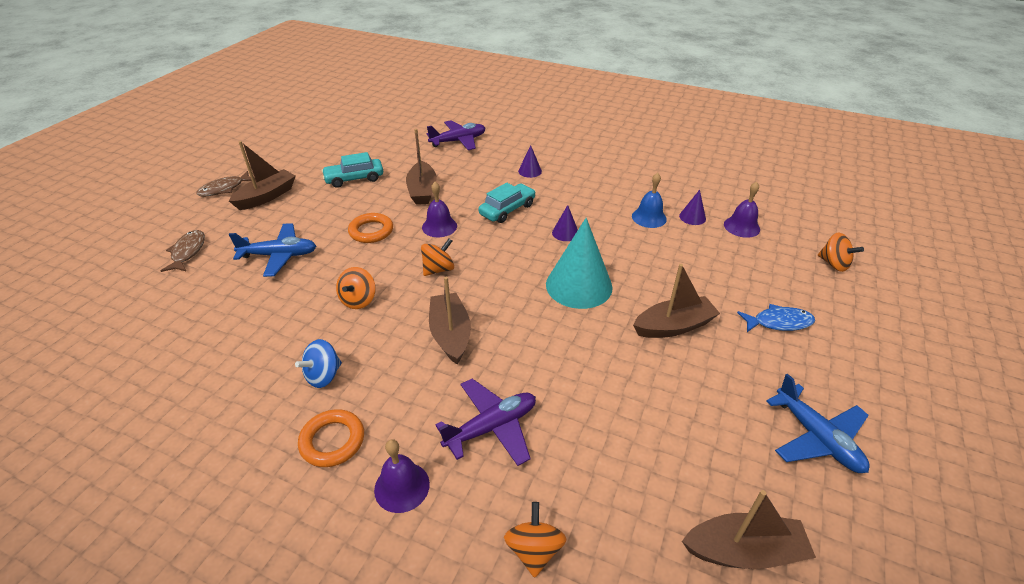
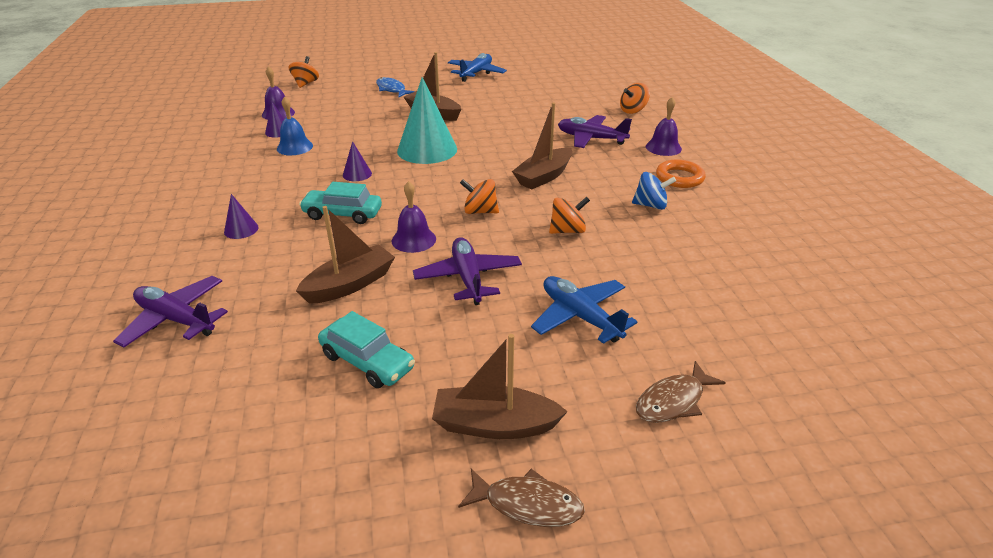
camera: 125 degrees left, 5 degrees down
(371, 231) = (468, 278): orange ring -> purple plane
(744, 551) = (562, 78): brown boat -> none

